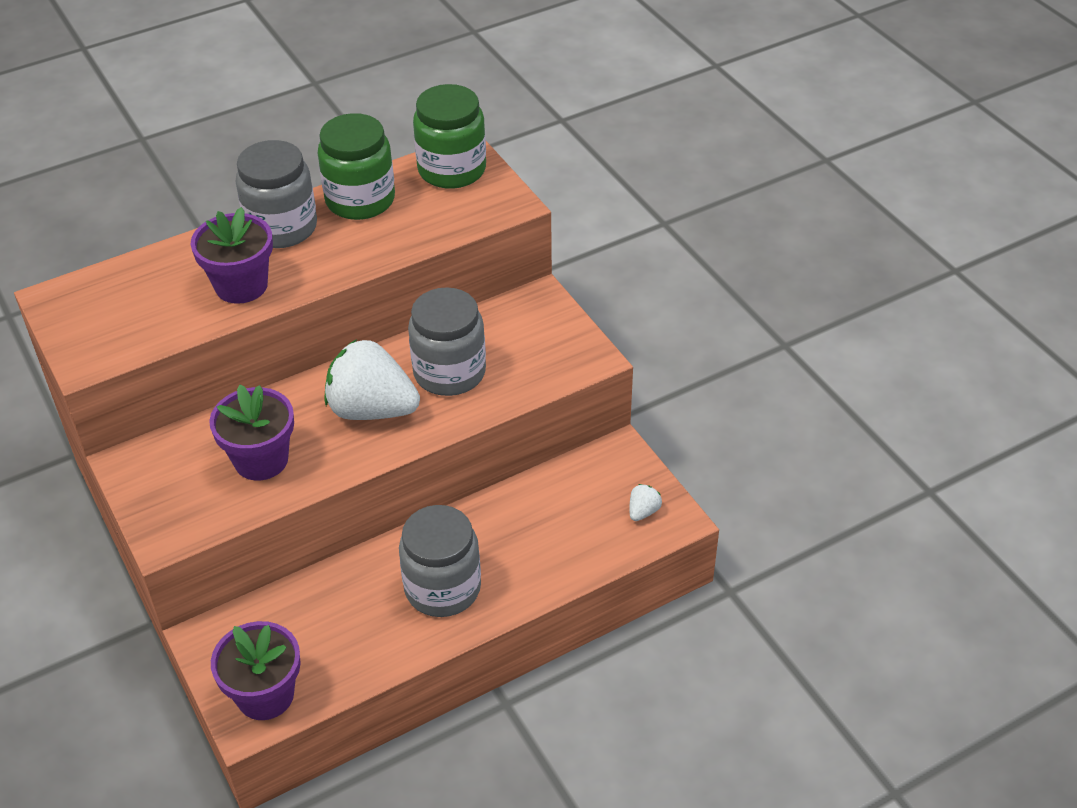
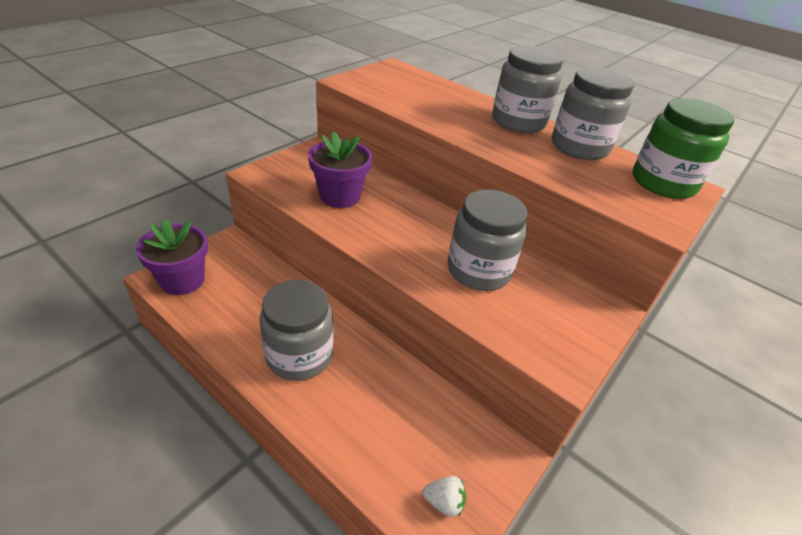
camera: 65 degrees right, 5 degrees down
(241, 285) = (449, 117): purple flower pot -> none
(360, 200) = (579, 147): green jar -> grey jar
(372, 409) = (413, 236): white strawberry -> none

